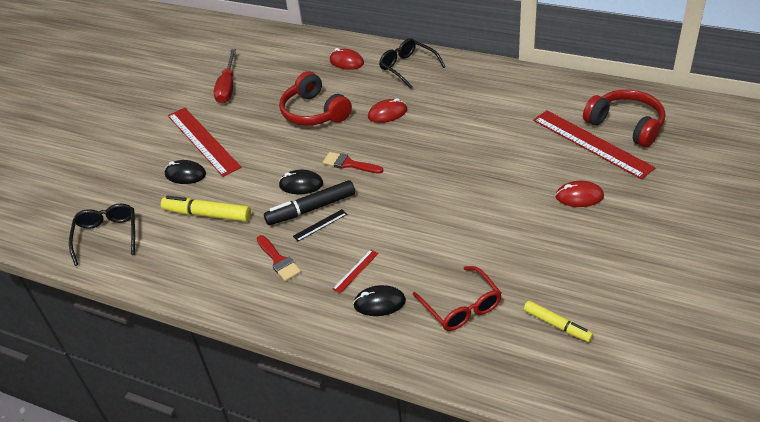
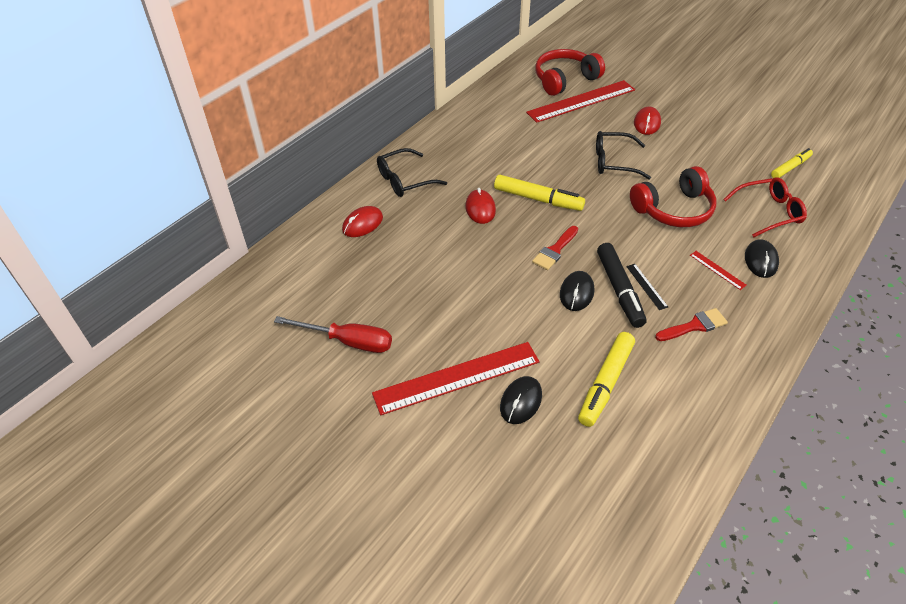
camera: 80 degrees left, 5 degrees up
(107, 236) = (621, 499): black glasses -> black glasses (614, 162)
(314, 112) = (448, 264): red headphones -> red headphones (673, 209)
(414, 143) = (538, 199): none -> yellow marker

